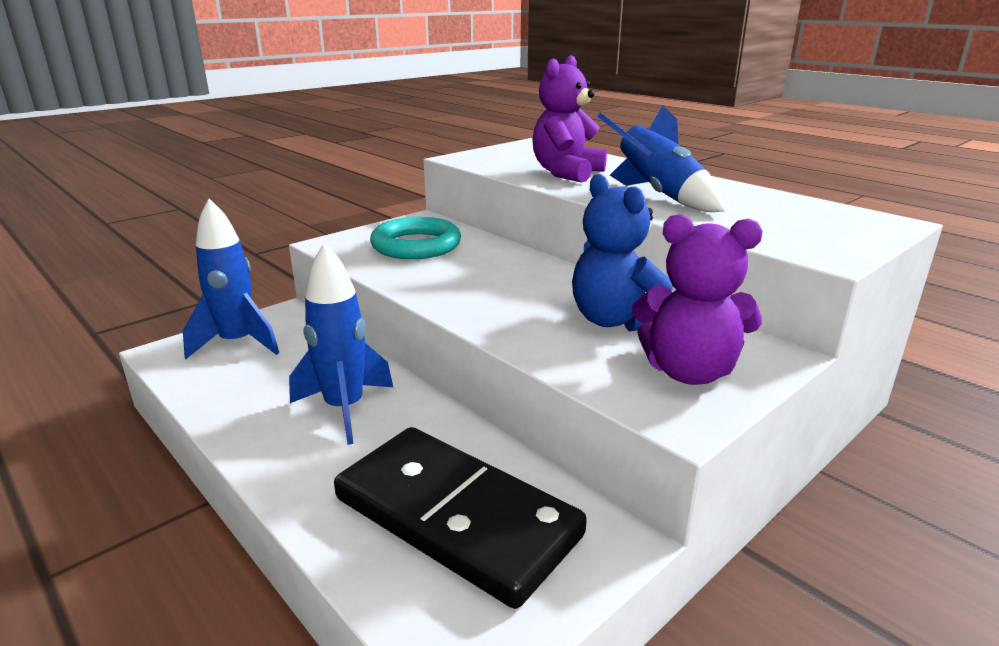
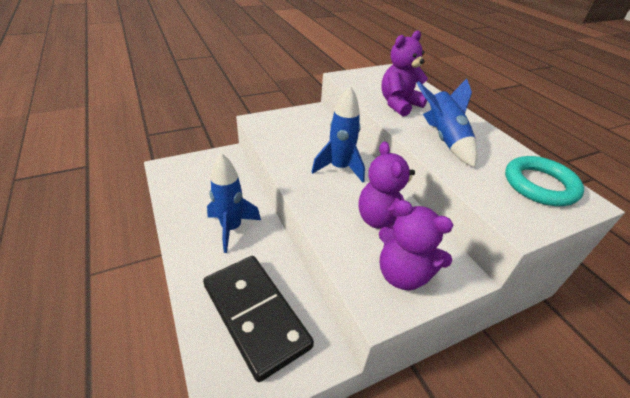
camera: 15 degrees right, 15 degrees up
(238, 343) = (198, 170): blue rocket -> blue rocket (339, 168)
(416, 245) = (301, 132): turquoise ring -> turquoise ring (539, 185)
(616, 321) = (382, 221): blue teddy bear -> purple teddy bear

